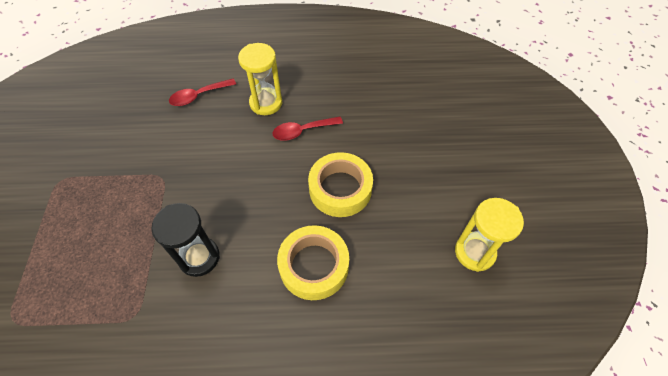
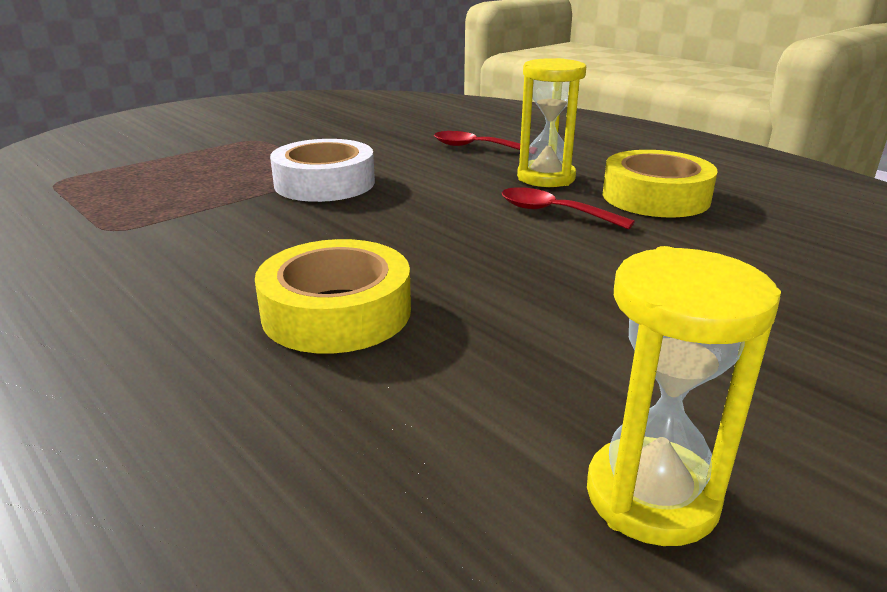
camera: 50 degrees right, 30 degrees down
(174, 190) = (324, 183): none -> white tape
(199, 257) = (244, 230): black hourglass -> none
(340, 189) = (513, 276): yellow tape -> yellow tape (655, 197)

